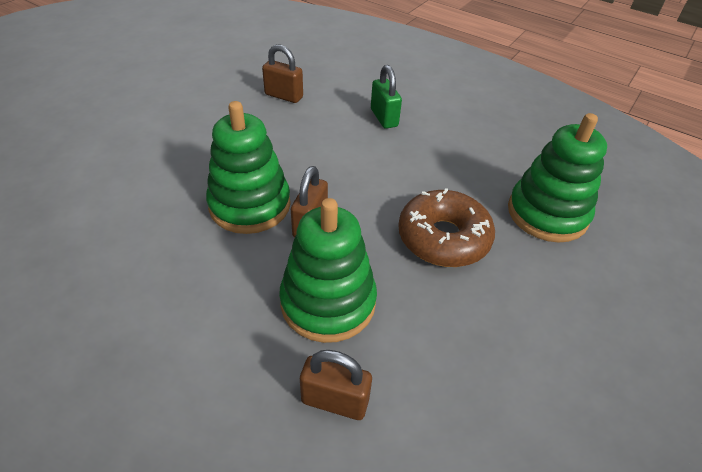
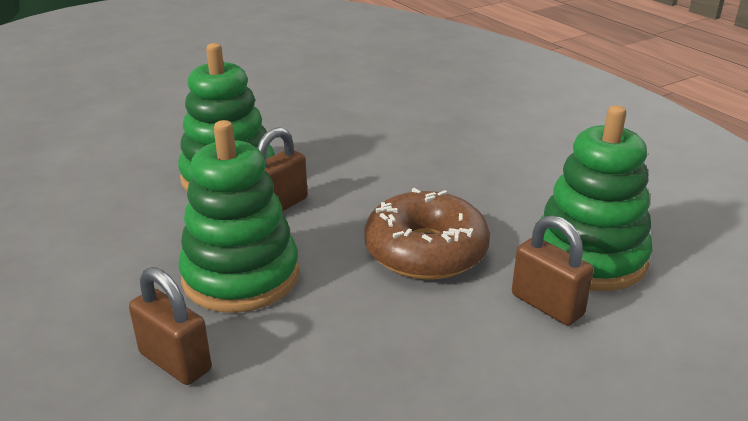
camera: 25 degrees right, 15 degrees down
(284, 96) = (344, 93): brown padlock -> brown padlock (547, 305)
(384, 118) = (446, 129): green padlock -> none

